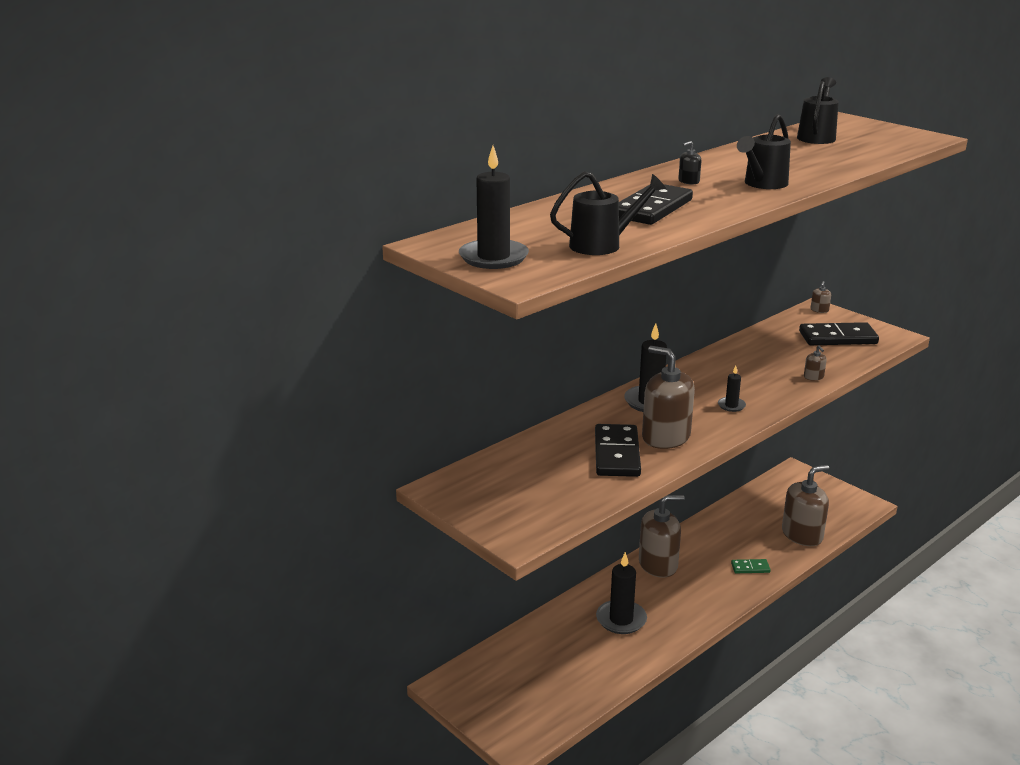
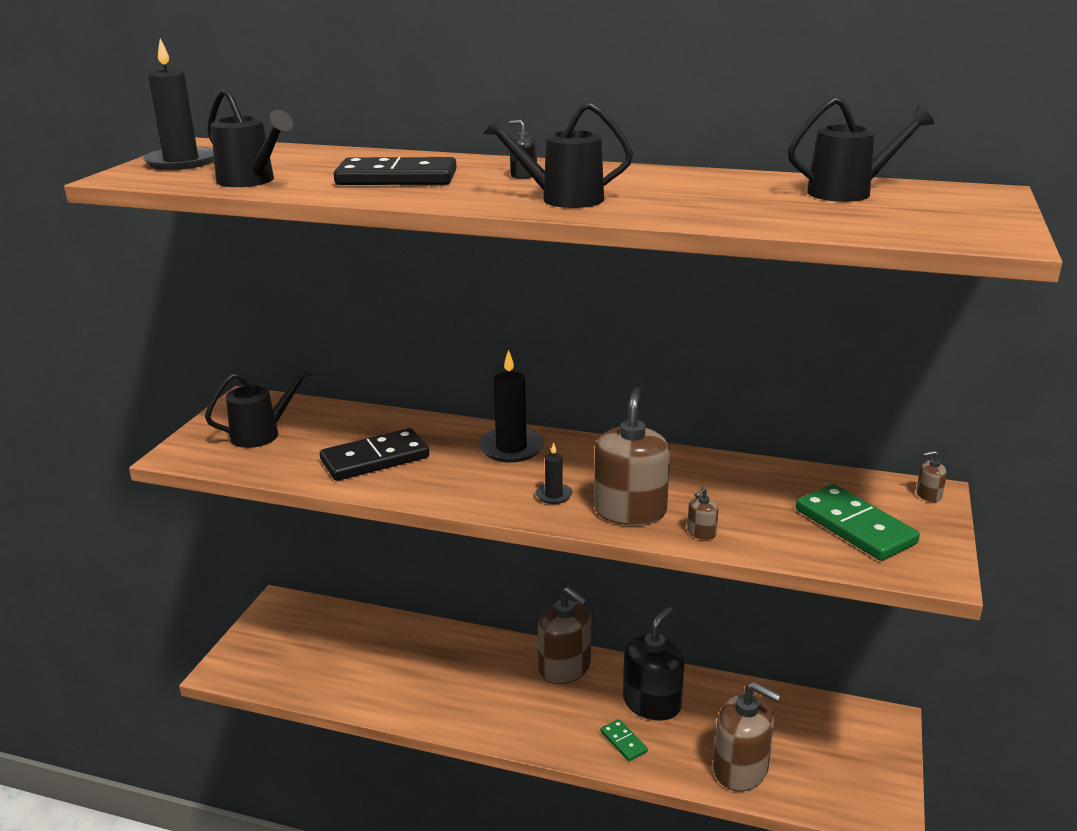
camera: 60 degrees right, 0 degrees up
(519, 492) = (262, 433): none -> black watering can
(621, 619) = (446, 673): black candle -> none
(665, 437) = (436, 475): brown soap dispenser -> brown soap dispenser (630, 511)
(721, 543) = (652, 703): none -> black soap dispenser
(837, 338) = (855, 526): black domino -> green domino

